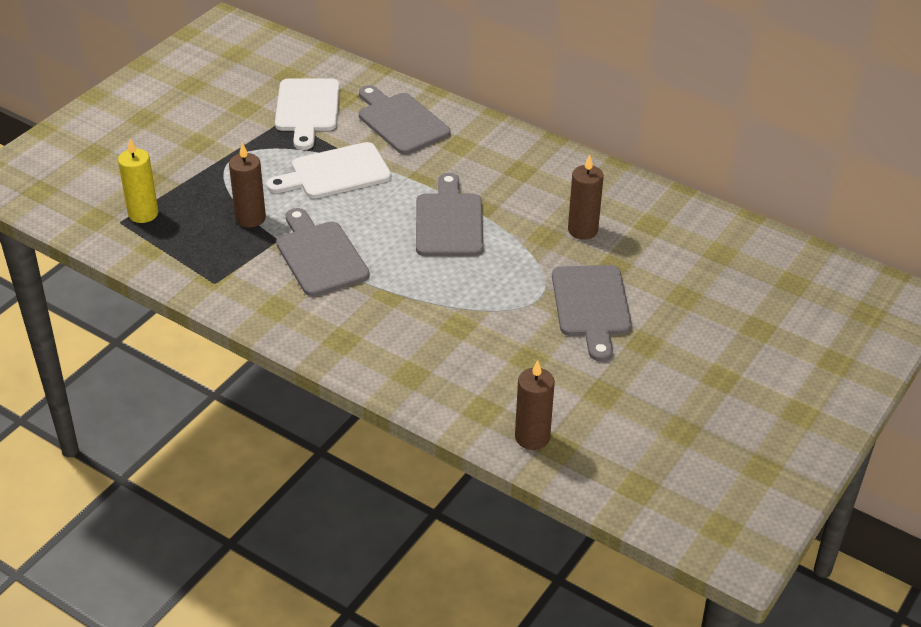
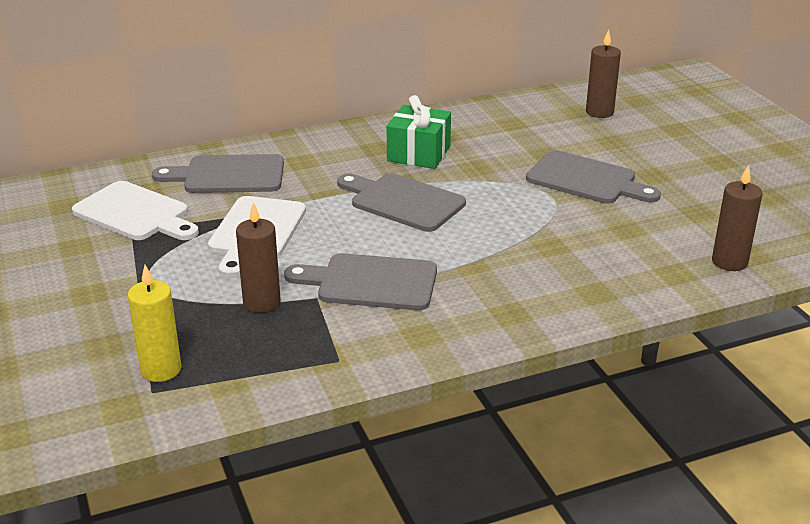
camera: 55 degrees left, 10 degrees down
(535, 197) = (419, 154): none -> green gift
(582, 230) = (486, 150): brown candle -> brown candle (599, 112)

